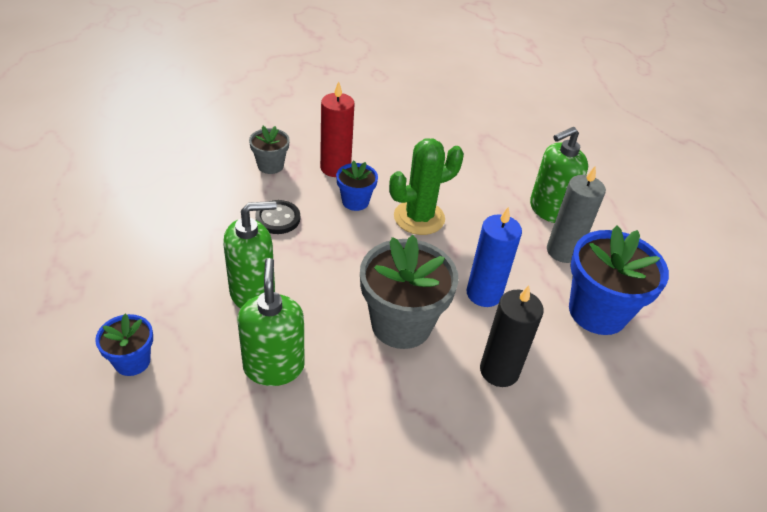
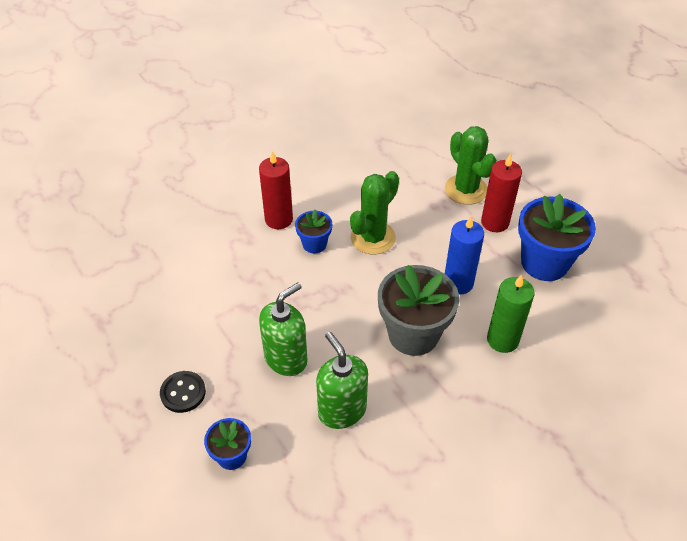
camera: 20 degrees left, 5 degrees up
(270, 165) = (223, 239): grey flower pot -> none
(278, 218) = (262, 285): black button -> black button (183, 393)
(499, 371) = (502, 340): black candle -> green candle
(549, 209) = (466, 190): green soap dispenser -> green cactus
(563, 251) = (495, 222): grey candle -> red candle

